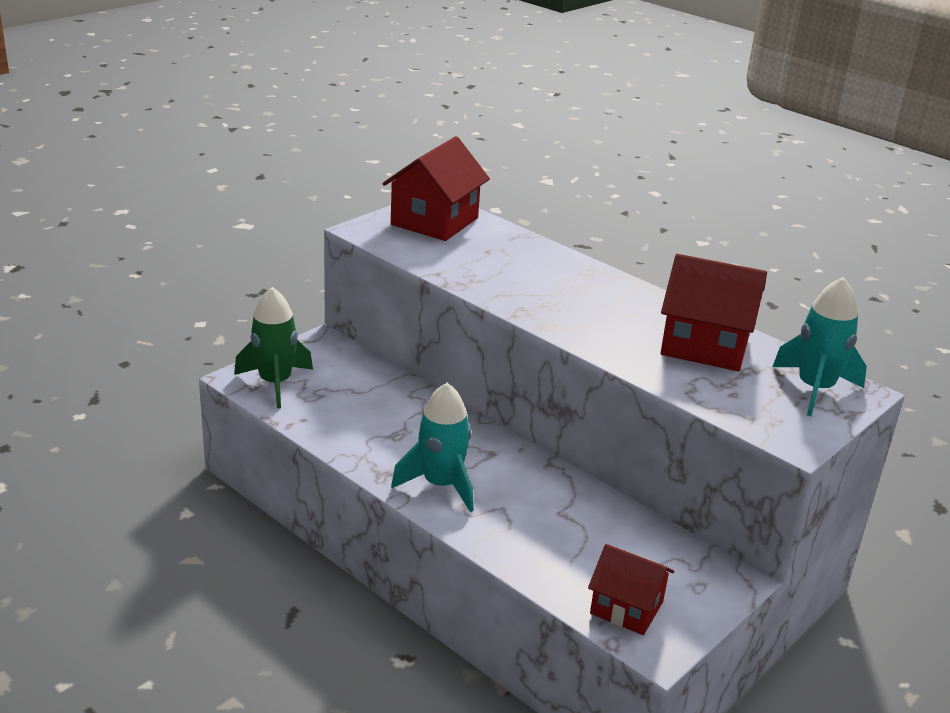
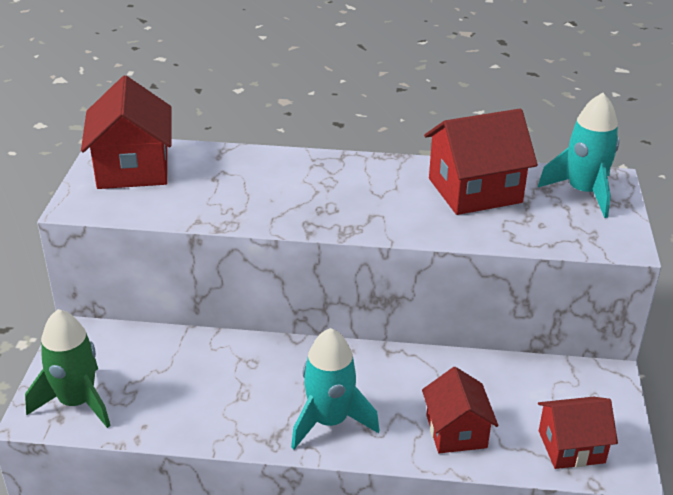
camera: 35 degrees left, 5 degrees up
(536, 544) = (456, 431): none -> red house

